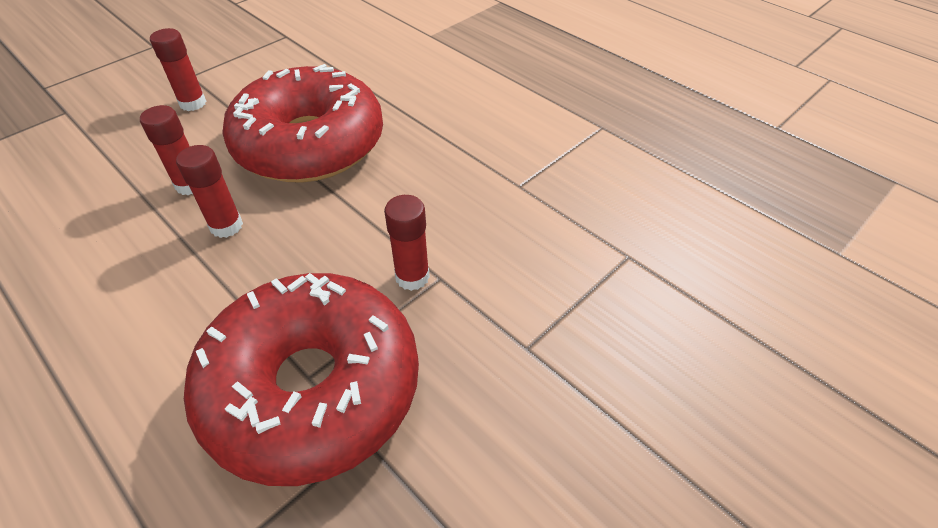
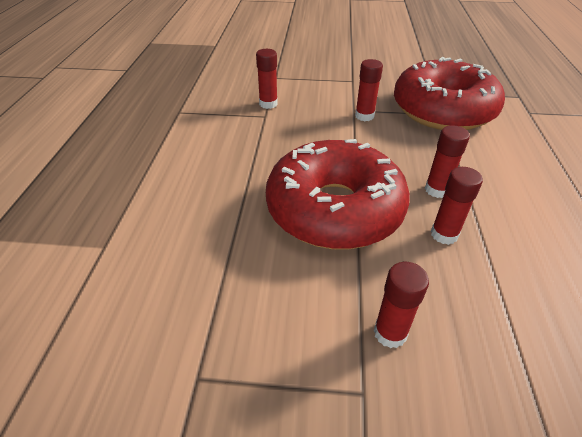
camera: 130 degrees left, 5 degrees down
(547, 204) = (268, 104): none -> red glue stick

